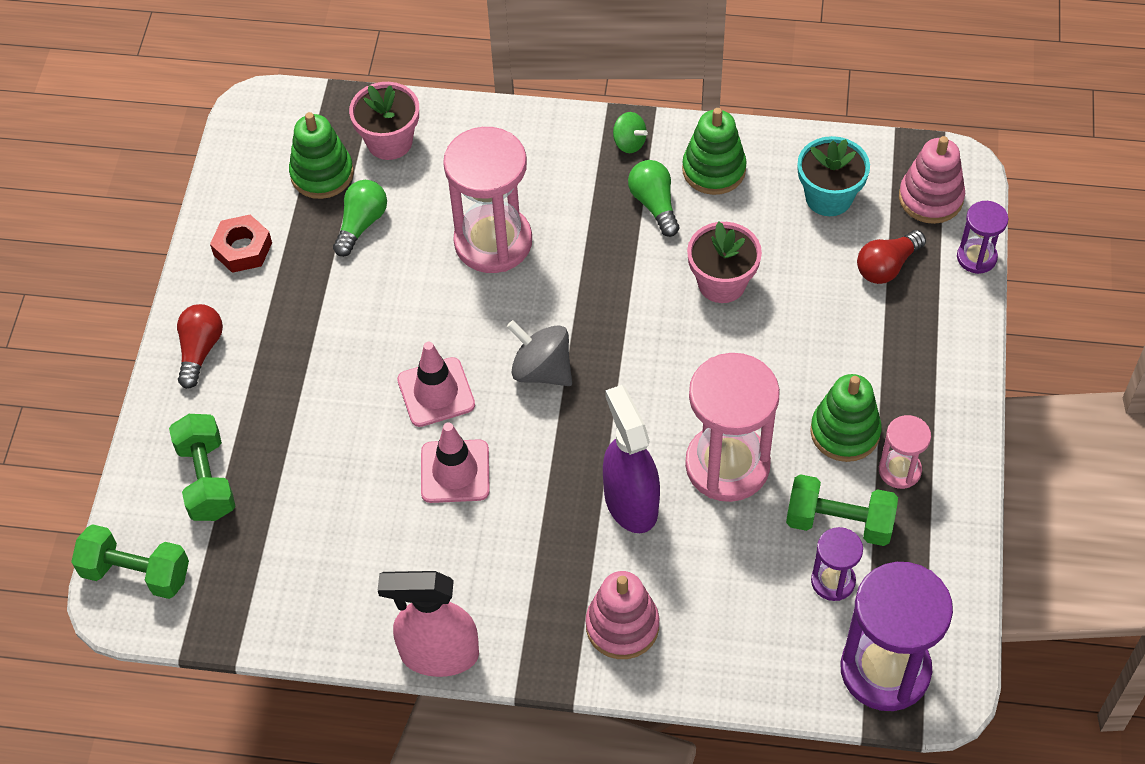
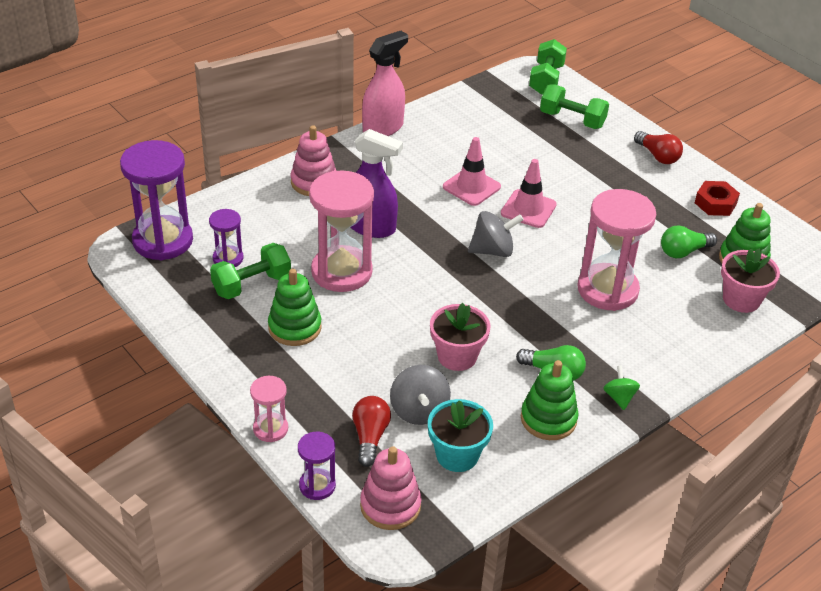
camera: 130 degrees right, 15 degrees down
(136, 573) = (546, 80): green dumbbell -> green dumbbell turned 45 degrees counterclockwise
(361, 224) = (683, 251): green light bulb -> green light bulb turned 90 degrees clockwise
(629, 143) = (619, 397): green spinning top -> green spinning top turned 90 degrees clockwise
(817, 258) = (419, 411): none -> grey spinning top
(899, 470) = (243, 329): pink hourglass -> pink hourglass (270, 429)

